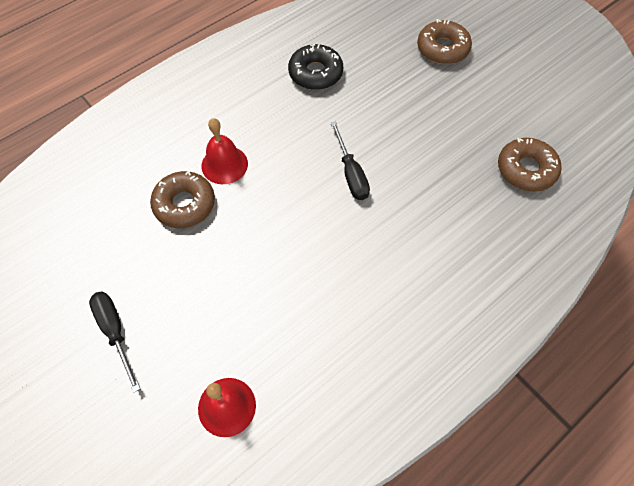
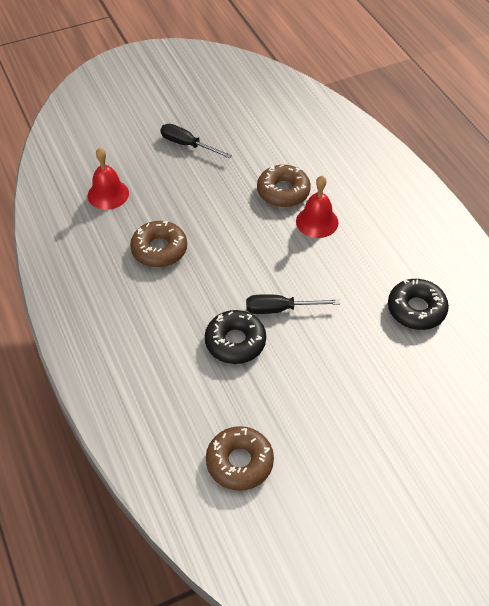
camera: 105 degrees right, 10 degrees down
(115, 332) = (187, 145): black screwdriver -> black screwdriver turned 135 degrees counterclockwise
(404, 202) = (235, 342): none -> black donut
(442, 49) = (434, 441): brown donut -> brown donut (159, 249)

